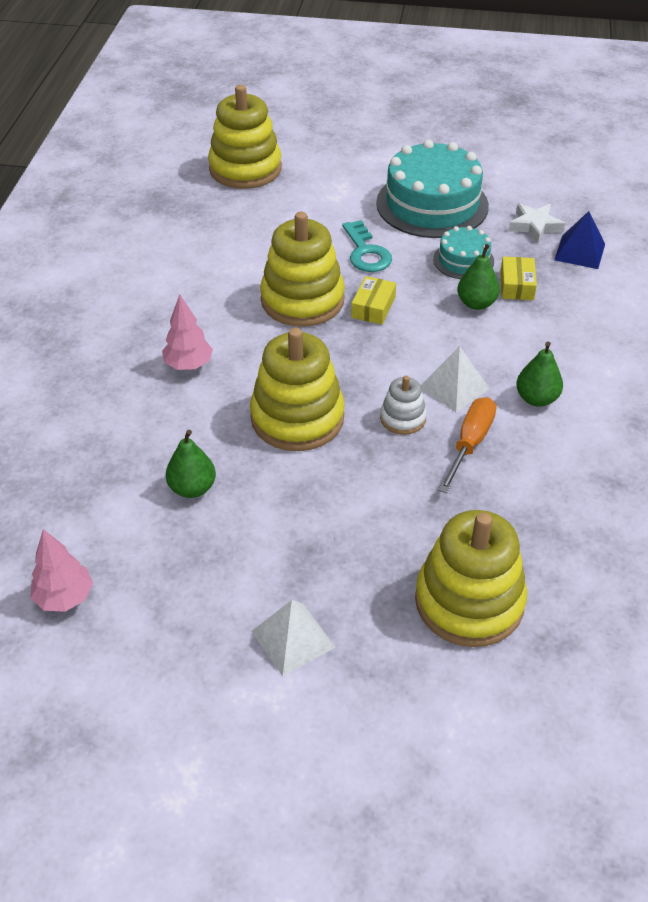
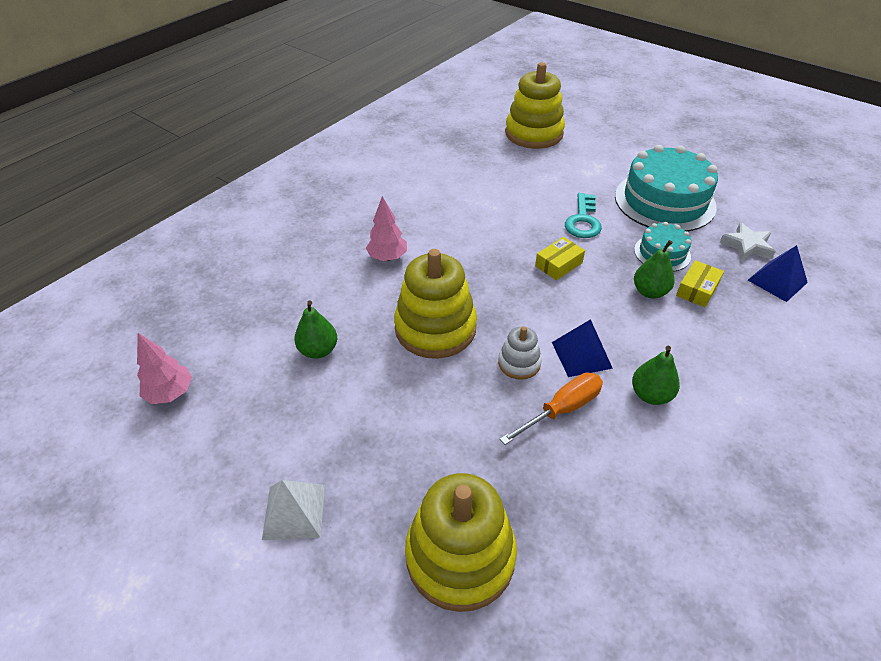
camera: 30 degrees right, 0 degrees up
(302, 300) = (506, 239): yellow stacking toy -> none
(454, 387) = (581, 355): white pyramid -> blue pyramid

